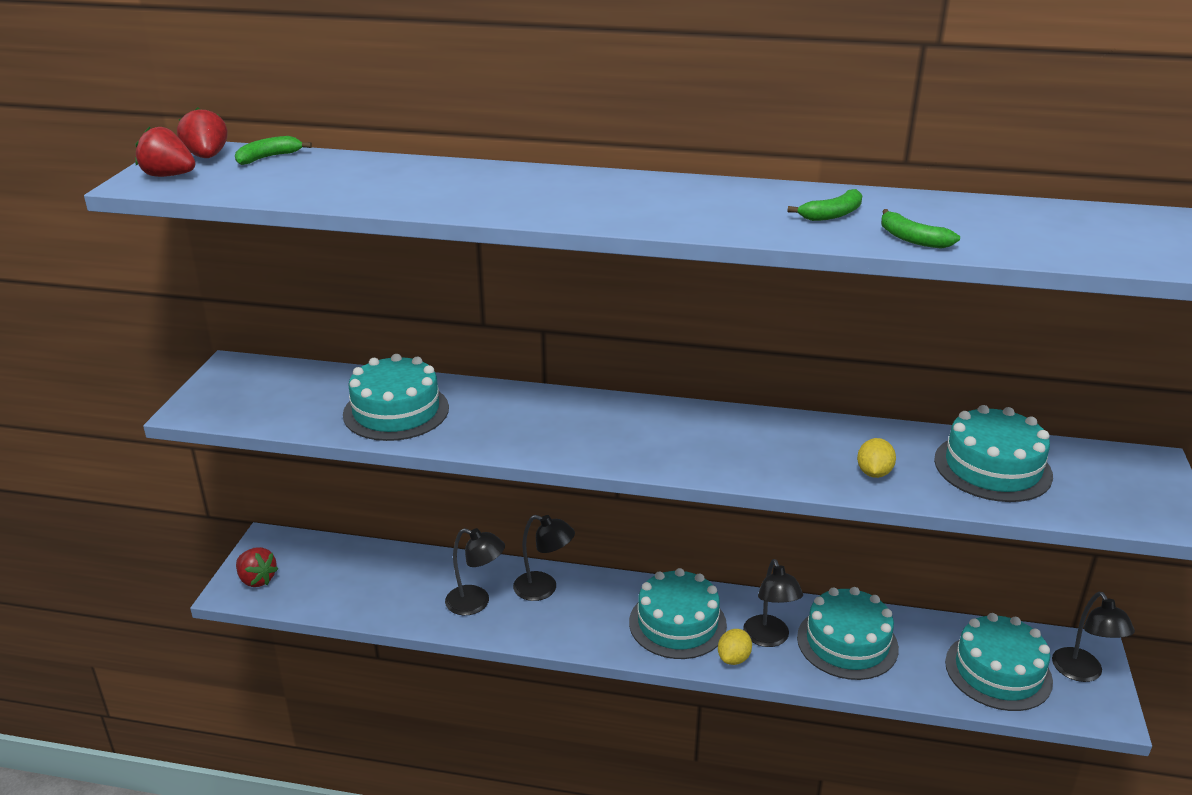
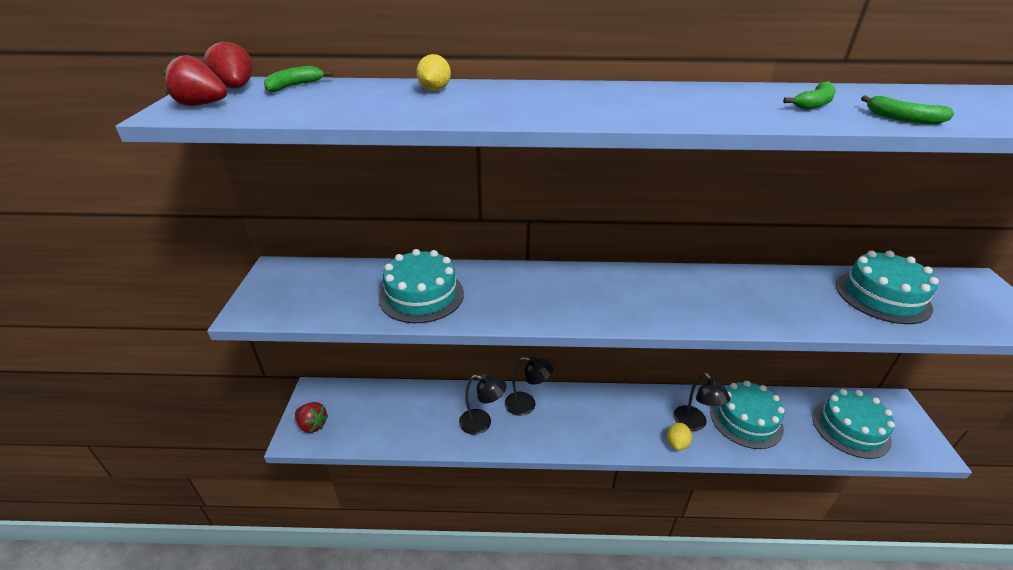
camera: 10 degrees left, 5 degrees up
(677, 623) = (628, 420): turquoise cake -> none
(874, 473) = (805, 310): yellow lemon -> yellow lemon (434, 90)
(1082, 673) = (901, 421): black lamp -> none

